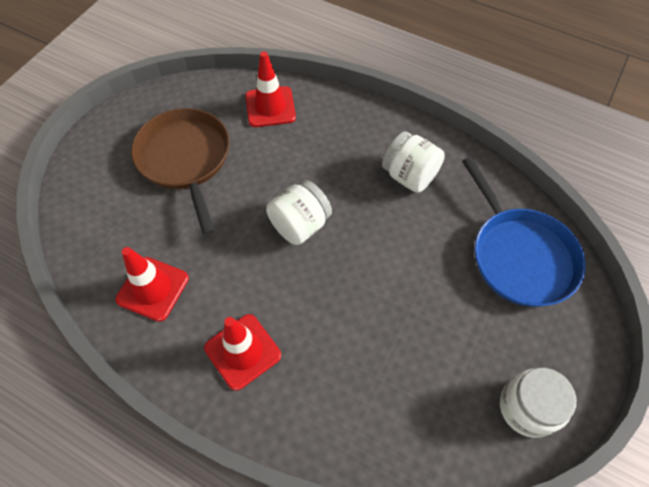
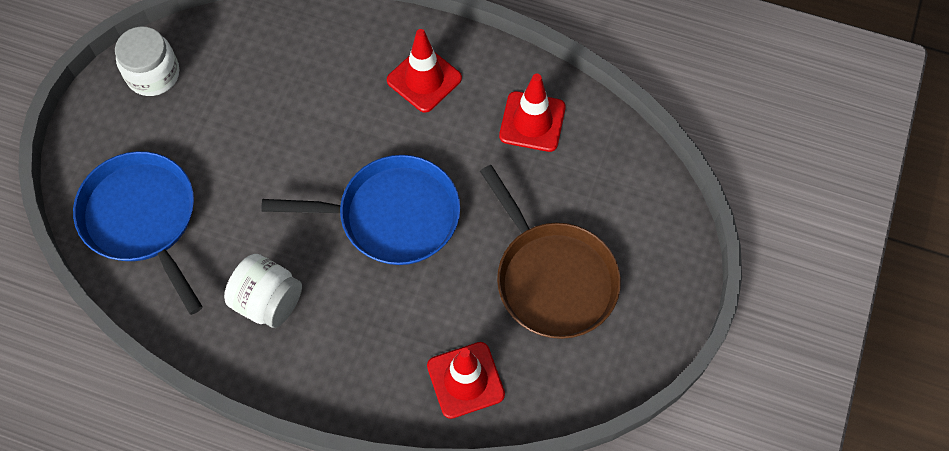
camera: 170 degrees right, 5 degrees up
(300, 225) = (393, 215): white jar -> blue pan

